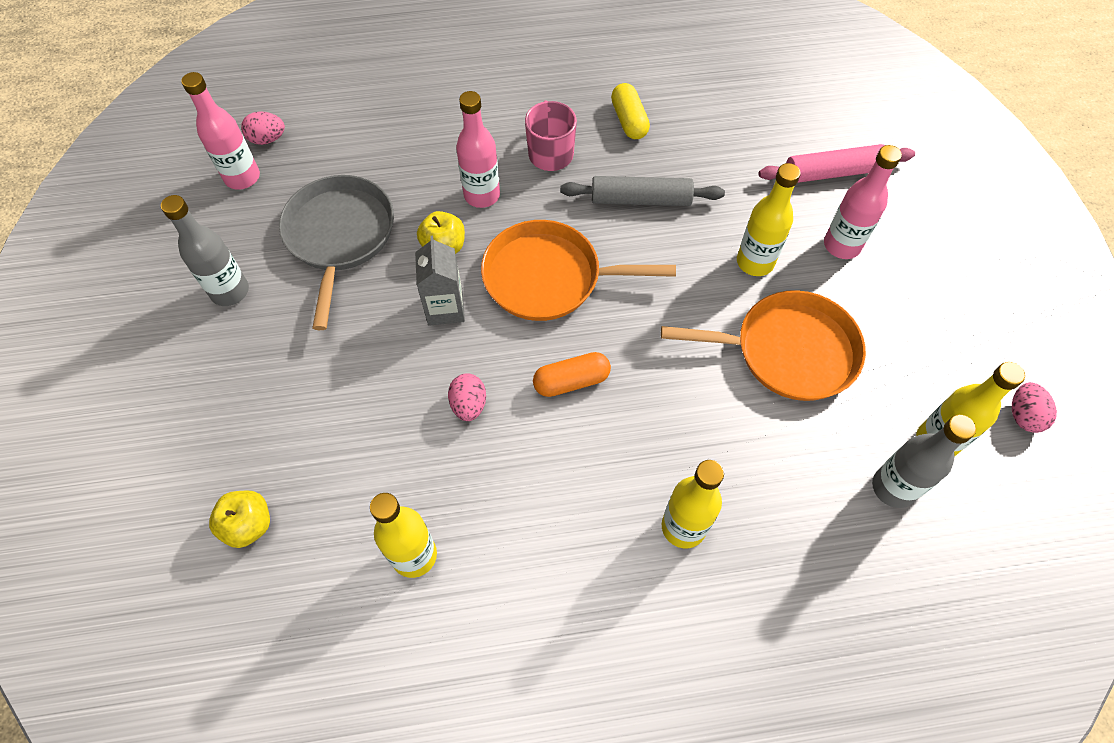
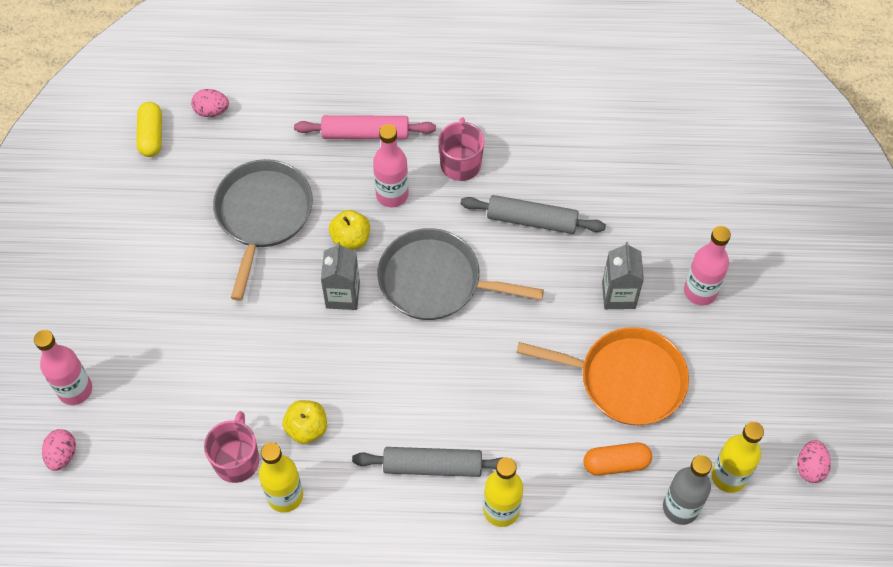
camera: 10 degrees right, 0 degrees up
(230, 291) = (165, 251): grey bottle -> none
(242, 177) = (186, 146): pink bottle -> pink bottle (75, 390)
(248, 525) = (160, 451): yellow apple -> yellow apple (307, 428)
(347, 520) = (237, 460): none -> pink mug
(469, 405) = (348, 382): pink egg -> pink egg (62, 455)
(548, 277) = (435, 281): orange pan -> grey pan
(571, 381) = (436, 376): orange capsule -> orange capsule (616, 463)
(589, 487) = (432, 466): none -> grey rolling pin
(629, 120) = (539, 140): yellow capsule -> yellow capsule (151, 136)
(755, 262) = (618, 295): yellow bottle -> grey carton
(832, 172) = (712, 220): pink rolling pin -> pink rolling pin (365, 133)

